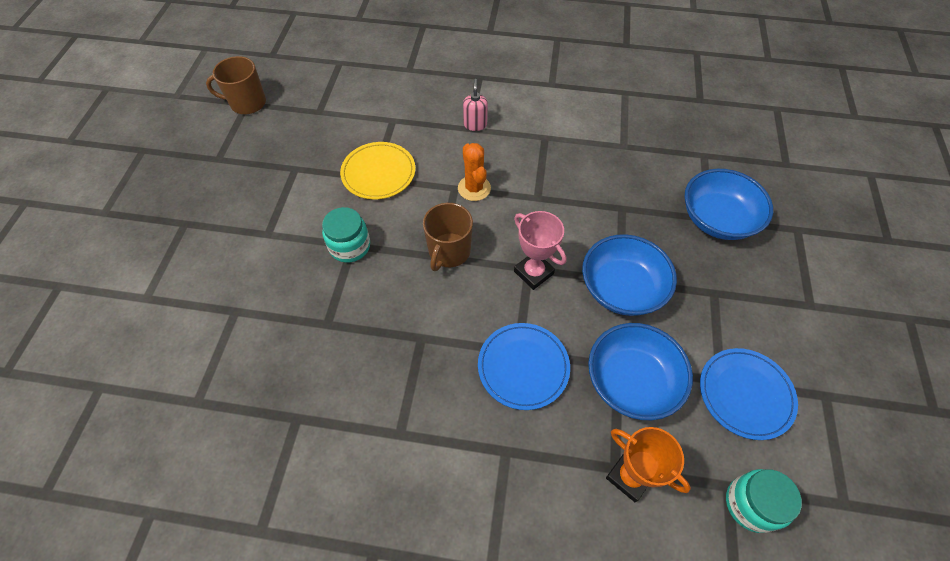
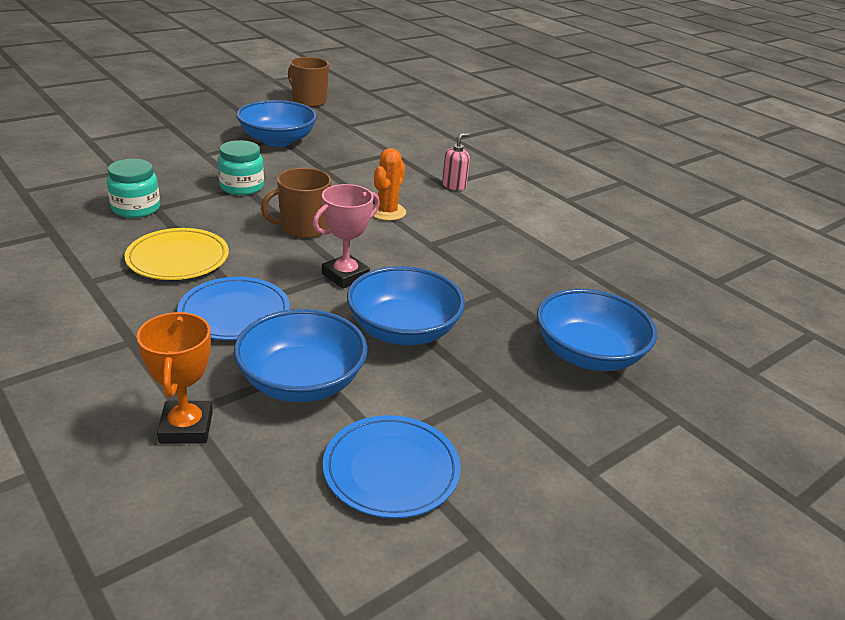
camera: 40 degrees right, 25 degrees down
(295, 171) = (277, 140): none -> blue bowl
(378, 173) = (331, 169): yellow plate -> yellow plate (178, 258)
(533, 272) = (345, 276): pink trophy -> pink trophy turned 45 degrees clockwise
(751, 504) = (249, 536): turquoise jar -> turquoise jar (136, 208)

